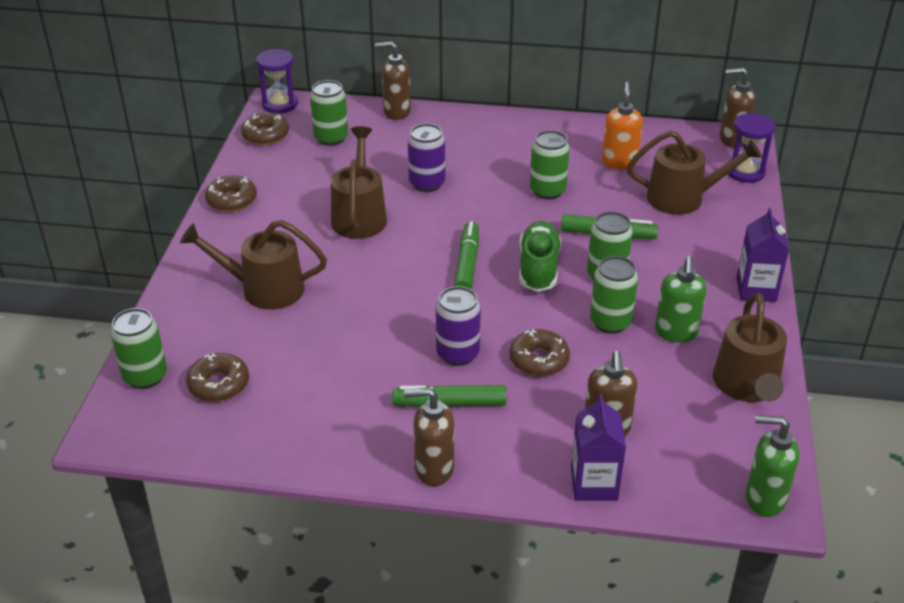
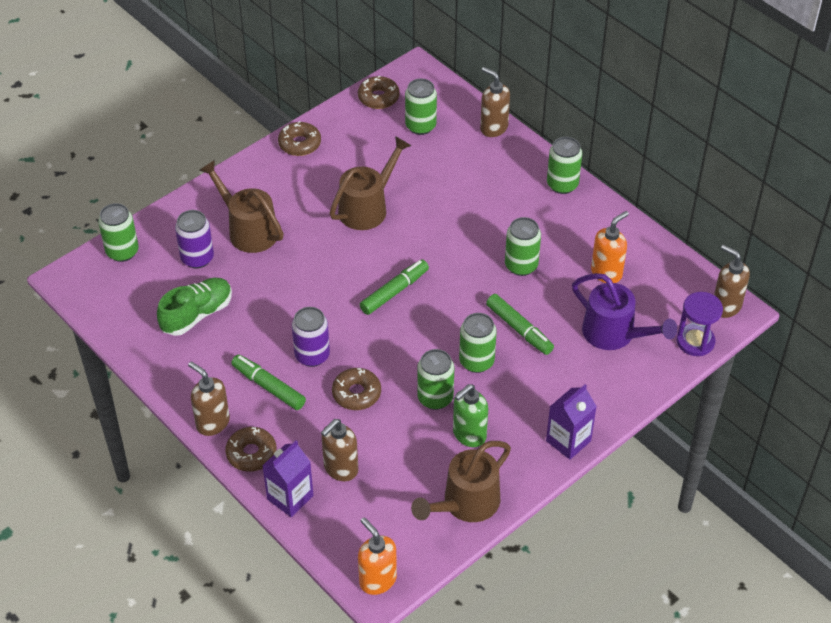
camera: 40 degrees right, 10 degrees up
(219, 384) = (155, 284): brown donut -> brown donut (251, 453)
(279, 104) = (417, 73): purple hourglass -> none
(427, 184) = (442, 207): purple can -> purple can (197, 258)
(504, 123) = (562, 185): none -> green can
(538, 268) = (437, 326): green shoe -> green shoe (197, 315)
(683, 198) = (615, 334): brown watering can -> purple watering can
(764, 499) = (377, 580): green soap dispenser -> orange soap dispenser

